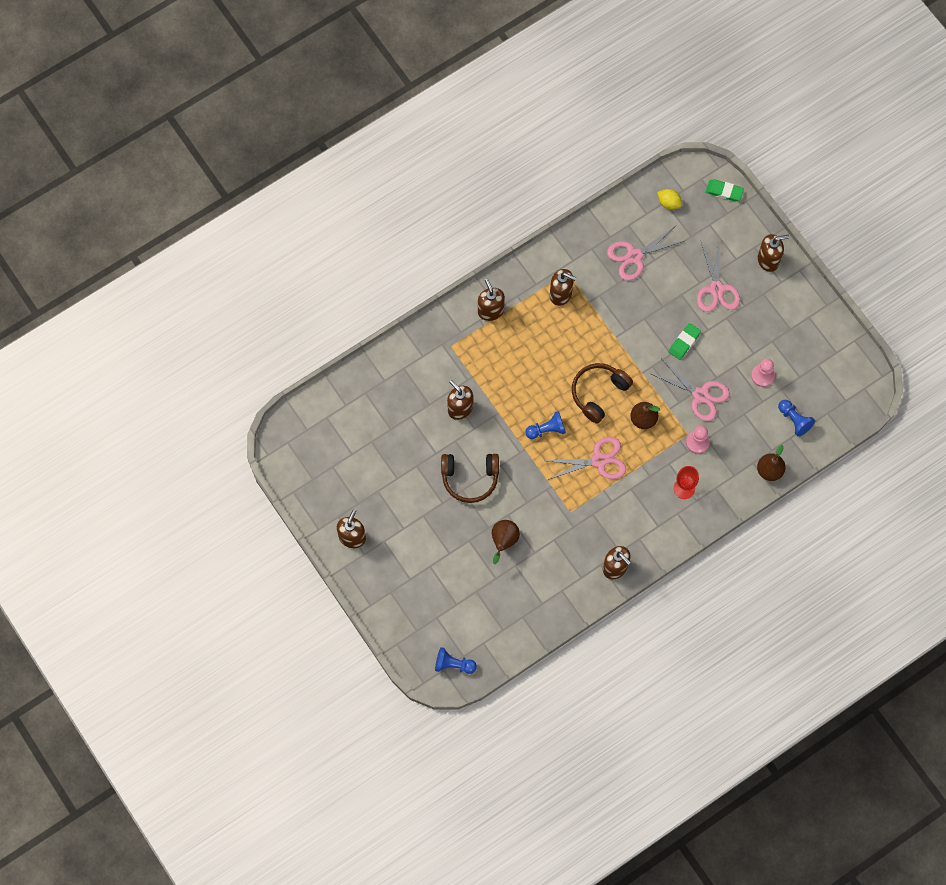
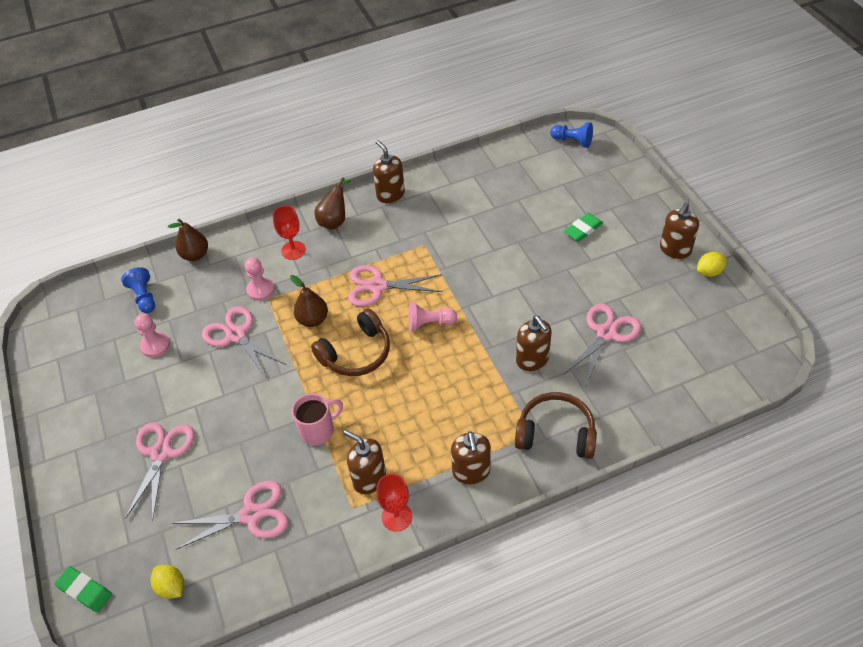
camera: 165 degrees left, 20 degrees down
(323, 516) = (709, 272): none -> yellow lemon
(405, 441) = (606, 333): none -> pink scissors
(470, 478) = (531, 287): brown headphones -> brown headphones (555, 433)
(503, 541) = (503, 228): brown pear -> brown pear (334, 221)
(535, 271) = (397, 517): none -> red goblet
(547, 430) = (430, 323): blue pawn -> pink pawn
(608, 324) = (318, 430): none -> pink mug
(684, 342) = (231, 395): green eraser -> green eraser (583, 229)
(768, 260) = (76, 480): brown soap dispenser -> none

